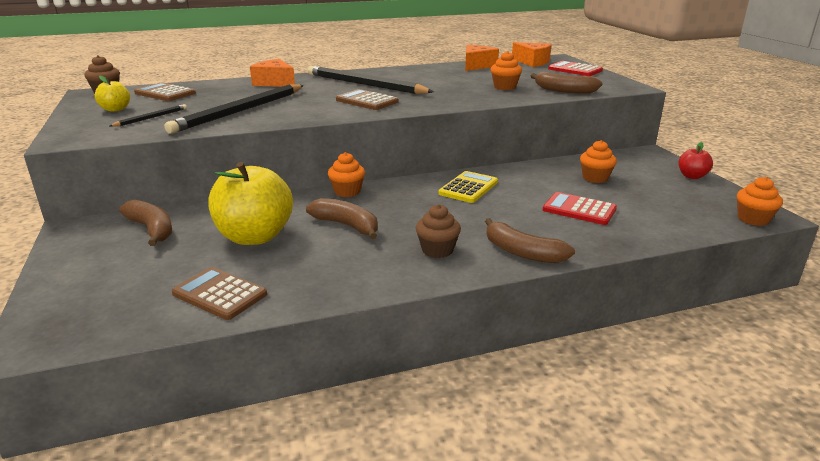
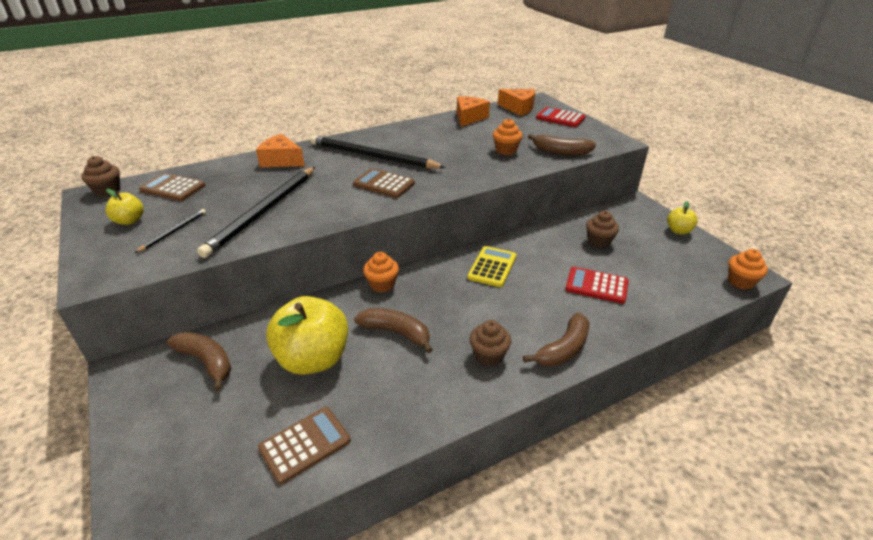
camera: 10 degrees left, 10 degrees up
(219, 294) = (305, 444): brown calculator -> brown calculator turned 120 degrees clockwise
(522, 252) = (563, 349): brown banana -> brown banana turned 75 degrees counterclockwise
(595, 178) = (599, 241): orange cupcake -> brown cupcake
(692, 176) = (678, 231): red apple -> yellow apple

